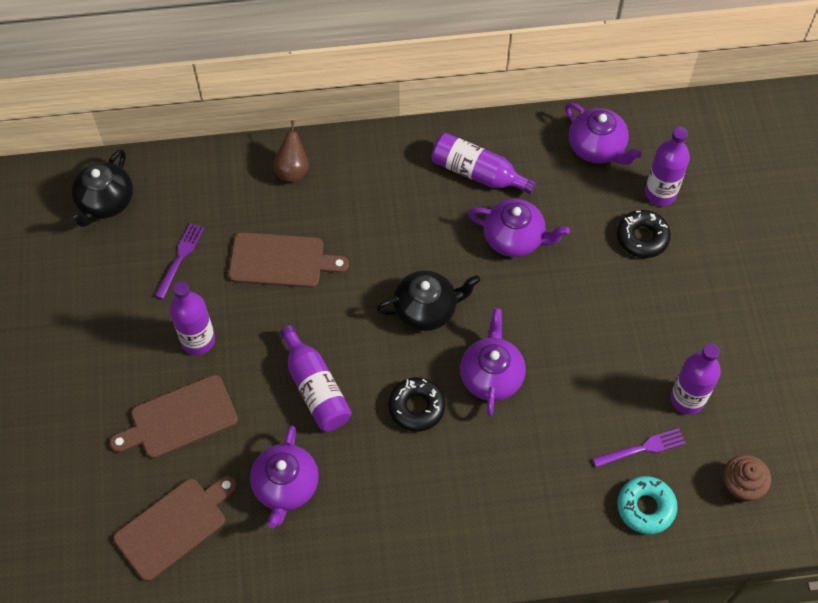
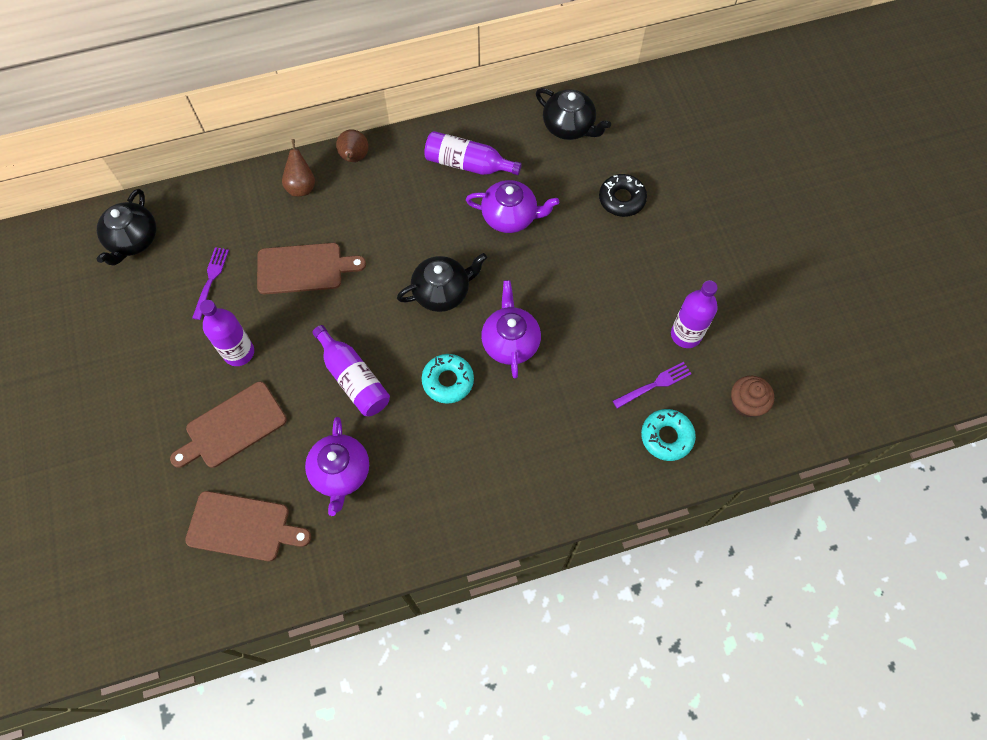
camera: 10 degrees left, 5 degrees up
(174, 526) = (243, 526): brown cutting board -> brown cutting board turned 60 degrees clockwise
(354, 148) = (354, 158): none -> brown pear
(416, 407) = (448, 381): black donut -> turquoise donut
(597, 148) = (569, 126): purple teapot -> black teapot
(660, 193) = (631, 158): purple bottle -> none

